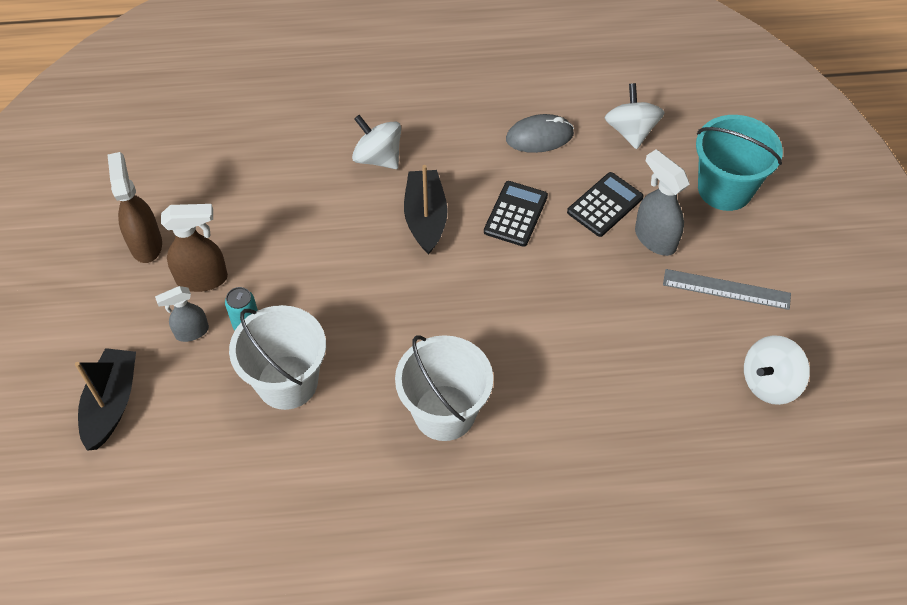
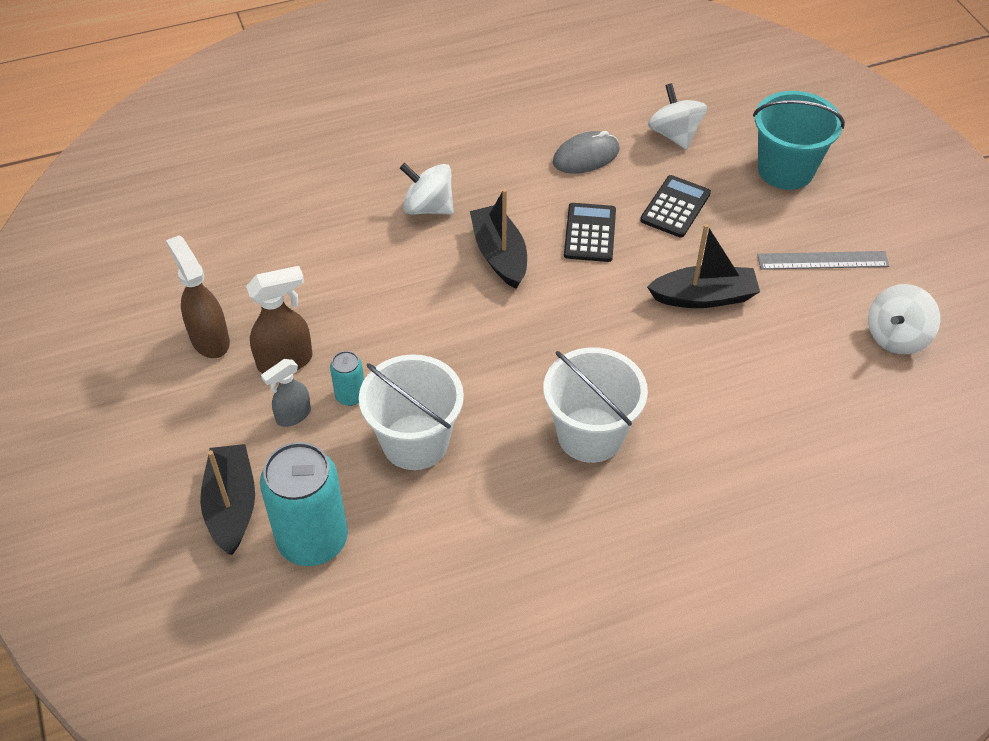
camera: 15 degrees left, 5 degrees down
(168, 452) = (312, 540): none -> turquoise can
(599, 301) = (704, 297): none -> black boat
(654, 238) = (736, 228): grey spray bottle -> none

